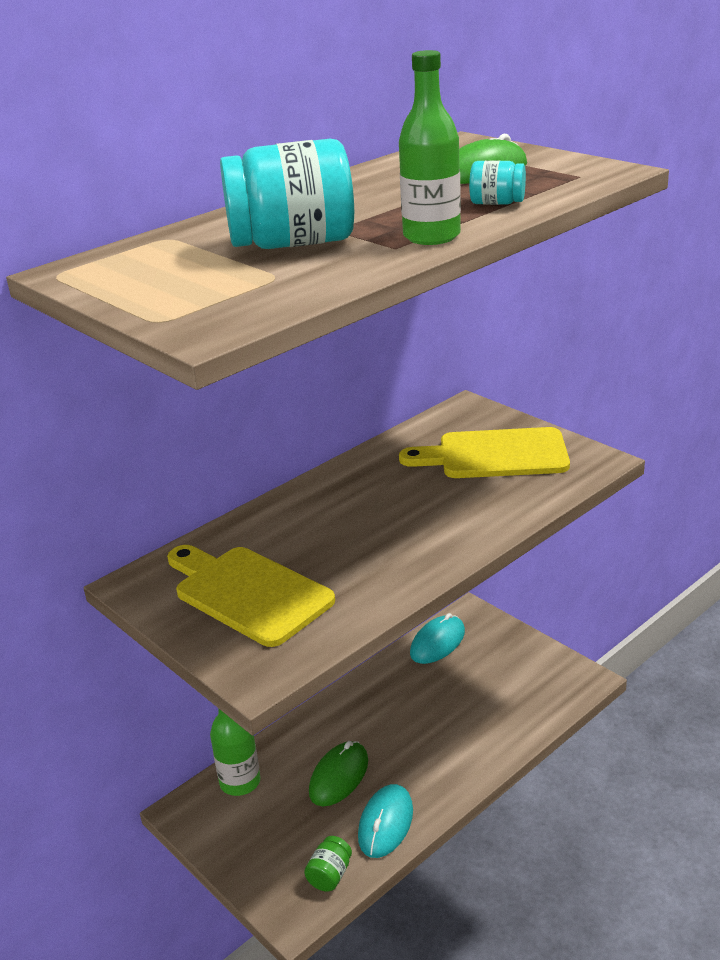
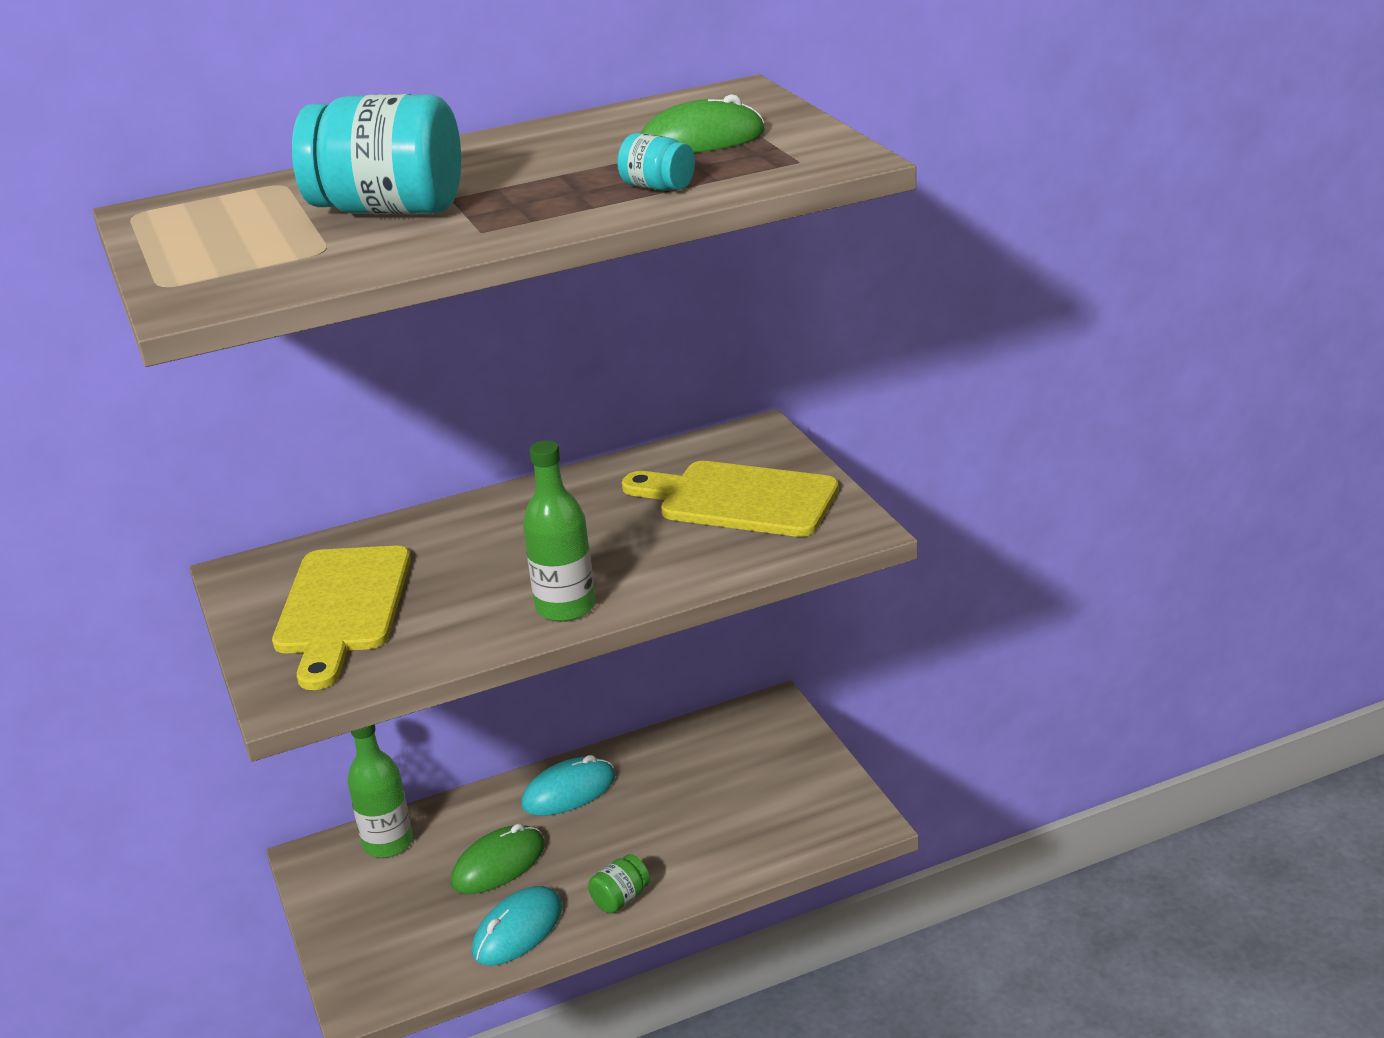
camera: 20 degrees right, 0 degrees up
(248, 593) = (342, 608): yellow cutting board -> yellow cutting board turned 150 degrees counterclockwise
(330, 875) = (423, 969): green jar -> green jar (620, 899)
(431, 236) = (533, 222): green bottle -> green bottle (565, 607)
(437, 642) = (710, 734): turquoise mouse -> turquoise mouse (569, 791)

